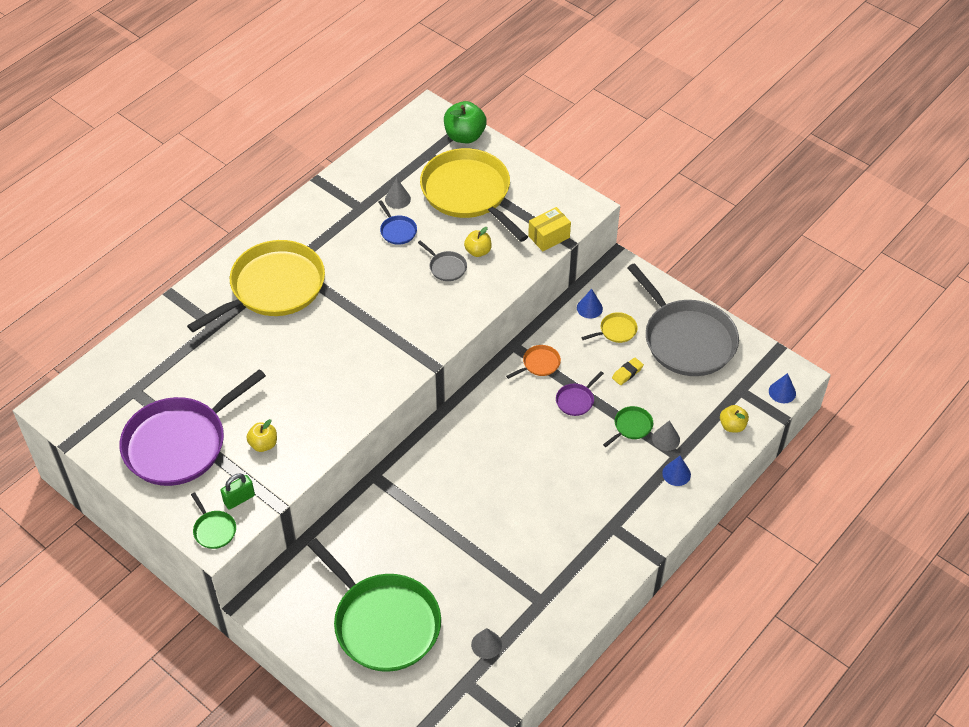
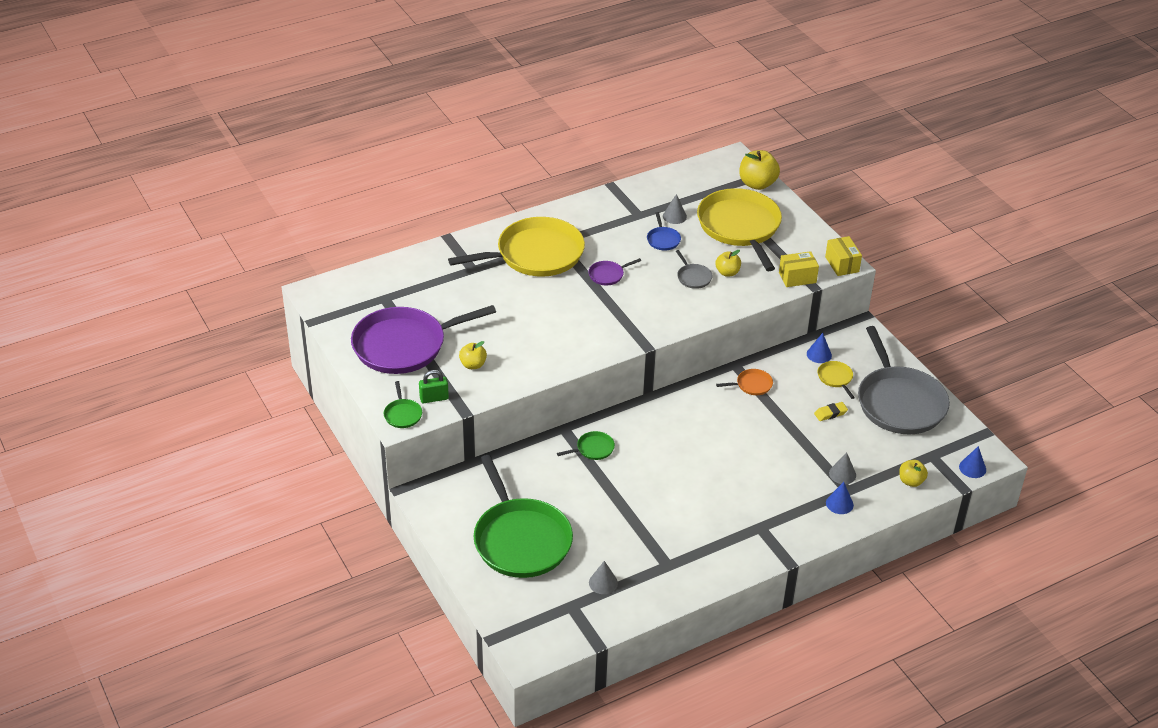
camera: 20 degrees right, 10 degrees down
(464, 136) = (757, 184): green apple -> yellow apple
(576, 400) = (772, 422): purple pan -> purple pan (608, 275)
(585, 208) = (842, 264): none -> yellow box
(616, 330) = (835, 378): yellow pan -> yellow pan turned 105 degrees counterclockwise
(631, 426) = (814, 455): green pan -> green pan (593, 449)

